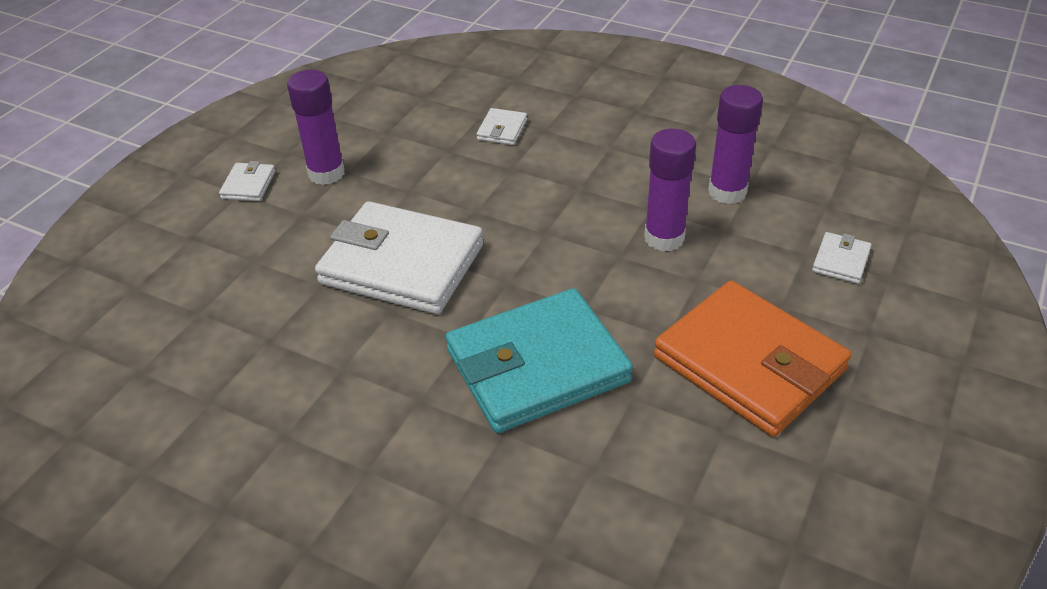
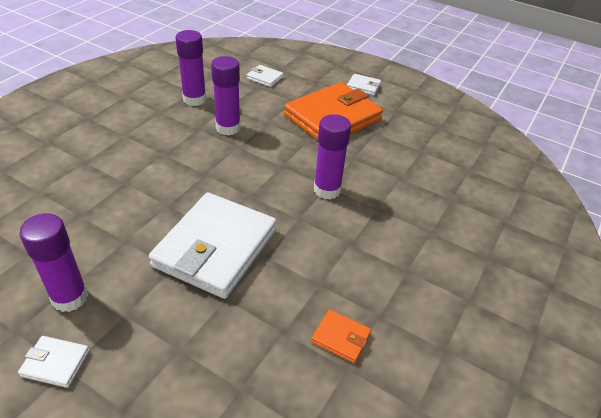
camera: 90 degrees left, 0 degrees up
(254, 394) = (341, 338): none -> orange wallet
(502, 130) = (70, 183): white wallet -> white wallet (363, 86)
(537, 366) = (327, 190): turquoise wallet -> purple glue stick

